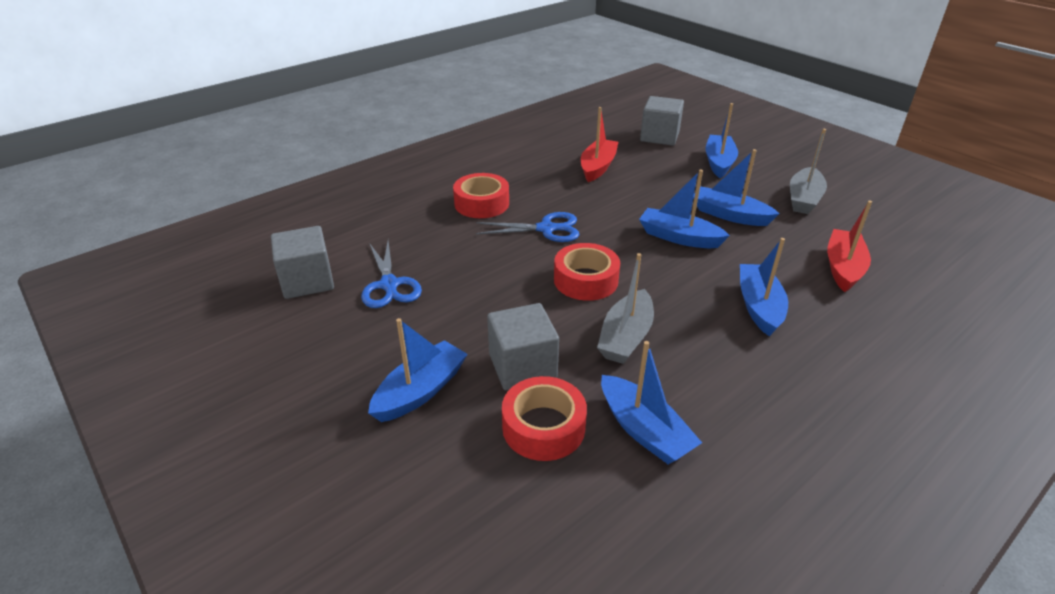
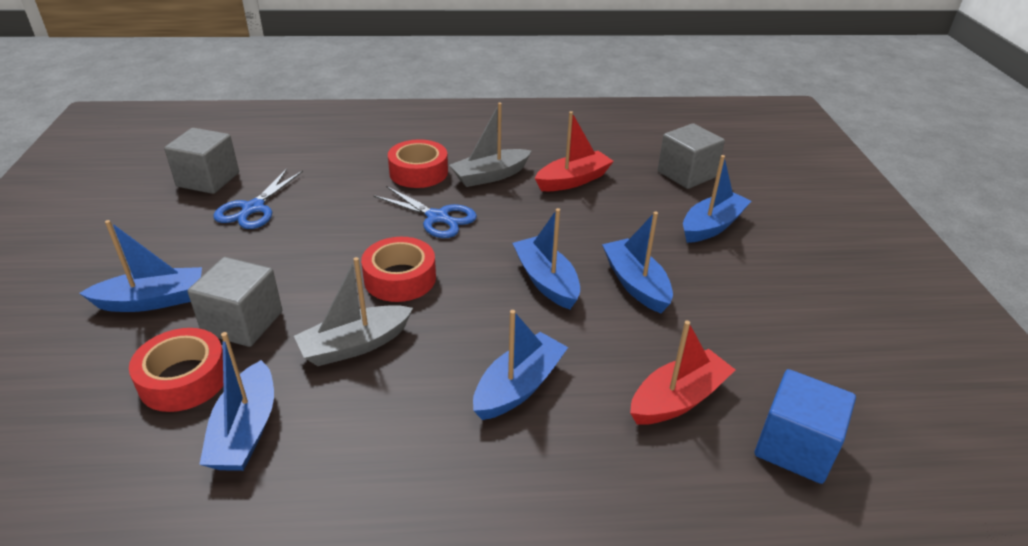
camera: 35 degrees right, 0 degrees up
(804, 199) = (753, 306): grey boat -> grey boat (490, 176)
(923, 262) = (795, 447): none -> blue cube

